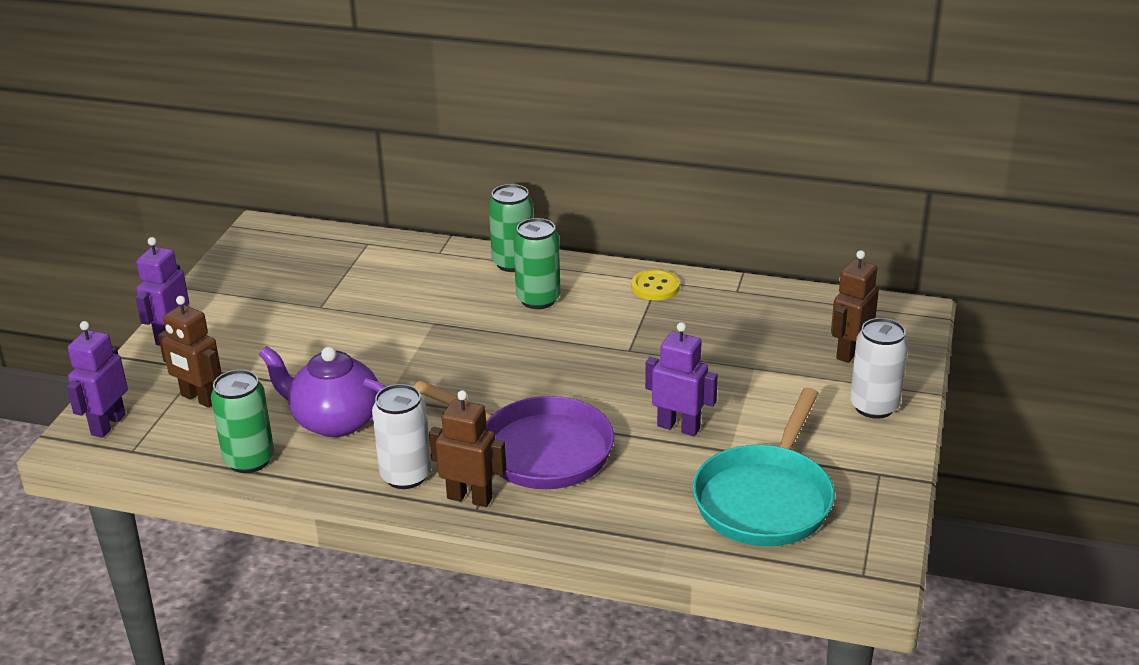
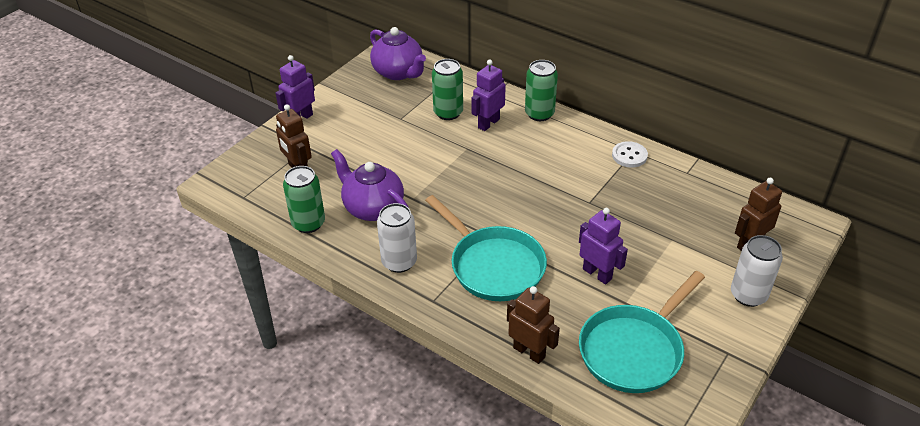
camera: 20 degrees right, 10 degrees up
(108, 424) = (237, 174): purple robot -> purple robot (488, 123)
(289, 252) = (398, 72): none -> purple teapot
(470, 498) = (432, 291): brown robot -> brown robot (529, 352)
(537, 449) = (493, 265): purple pan -> turquoise pan
(538, 299) = (544, 146): green can -> green can (448, 112)
(655, 287) = (629, 156): yellow button -> white button

